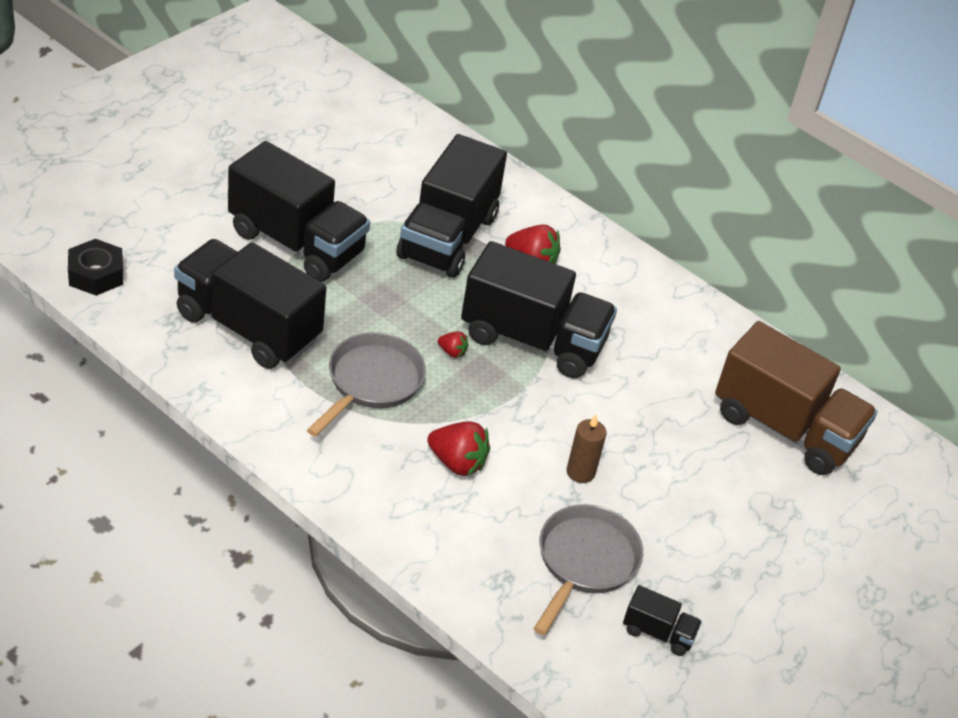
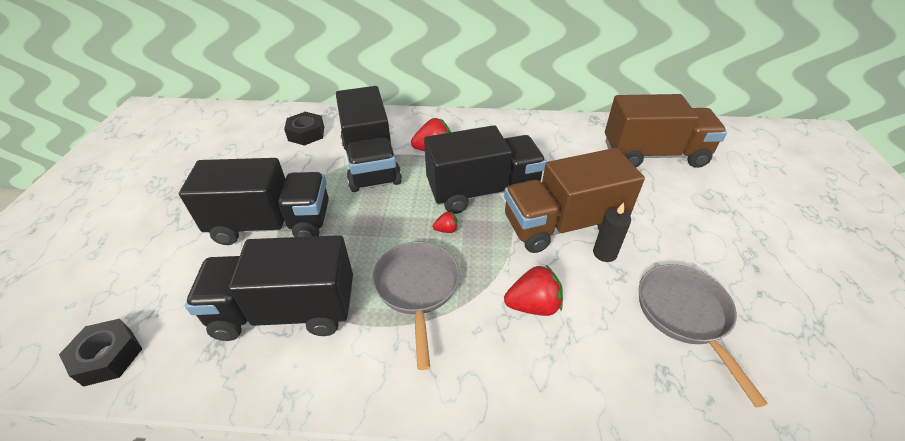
camera: 30 degrees left, 0 degrees up
(412, 159) = (306, 134): none -> black nut
(574, 423) = (563, 224): none -> brown truck
(580, 472) = (604, 253): brown candle -> black candle
(658, 633) = (783, 330): black truck -> none

